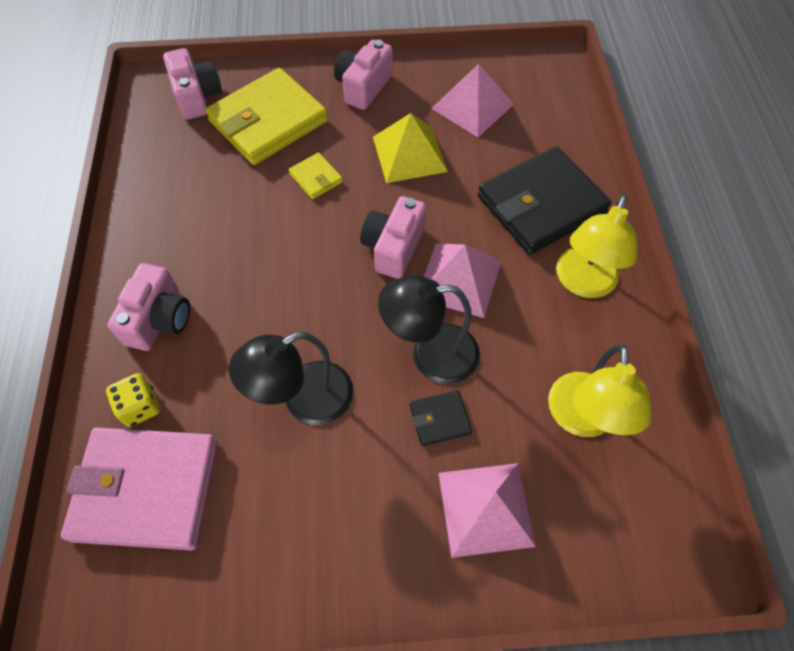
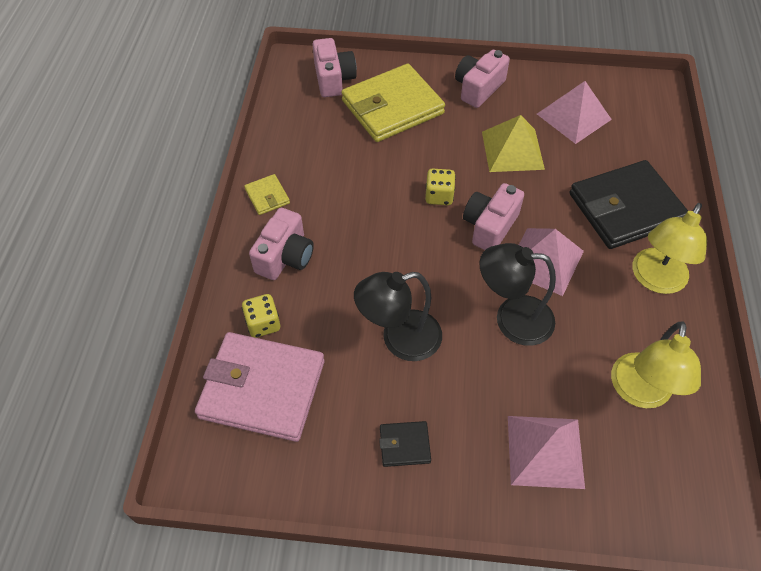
camera: 10 degrees right, 5 degrees down
(316, 178) = (428, 160): yellow wallet -> yellow wallet (267, 196)
(332, 219) = (439, 196): none -> yellow dice
(439, 419) = (513, 373): black wallet -> black wallet (404, 445)

